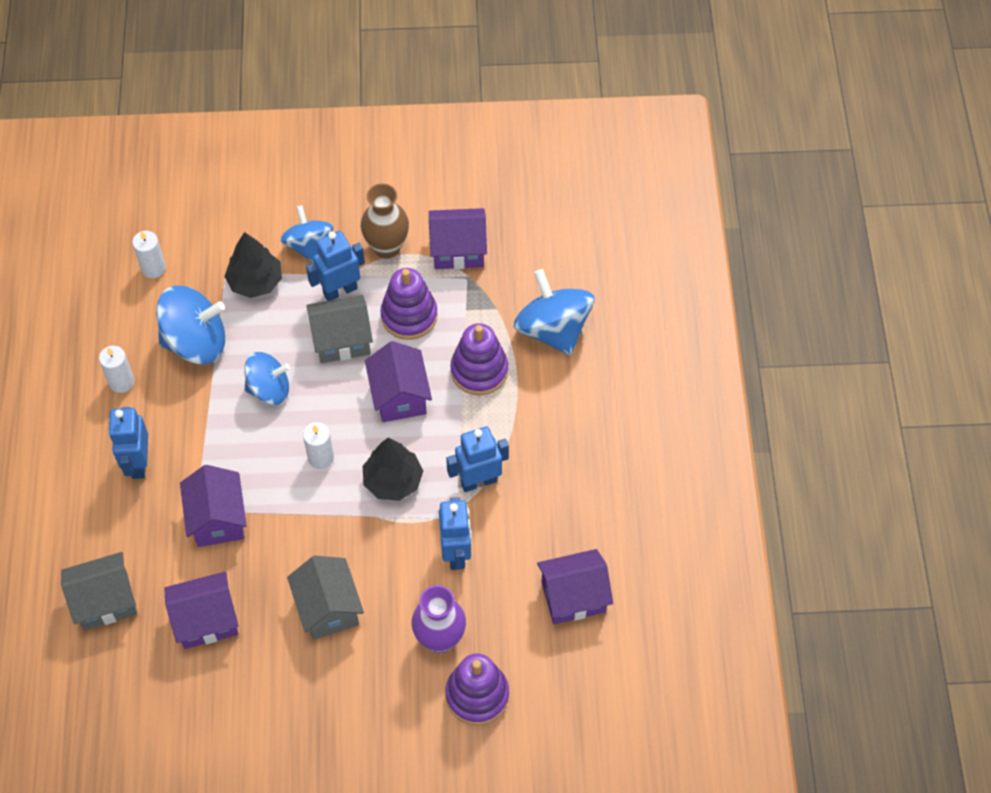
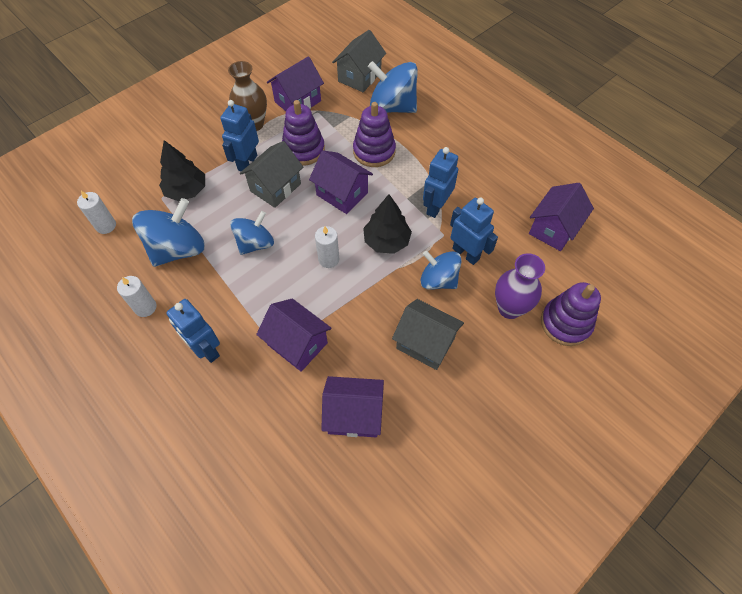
camera: 40 degrees left, 0 degrees up
(105, 601) = (268, 460): grey house -> grey house (359, 77)
(206, 620) = (354, 414): purple house -> purple house turned 60 degrees clockwise
(308, 246) = (203, 151): blue spinning top -> blue spinning top (438, 280)

